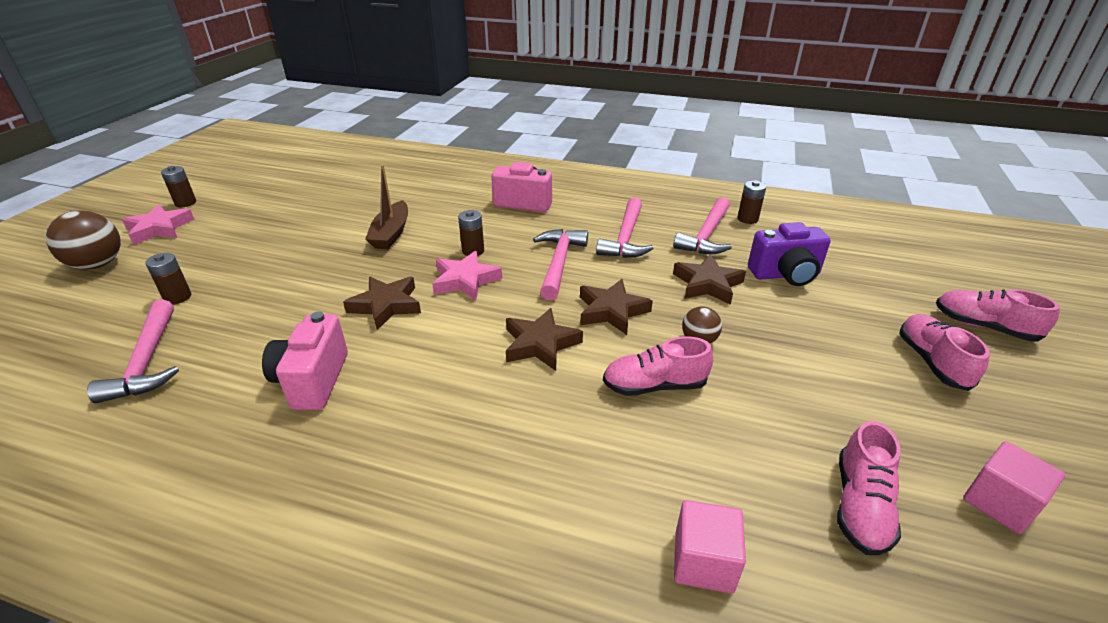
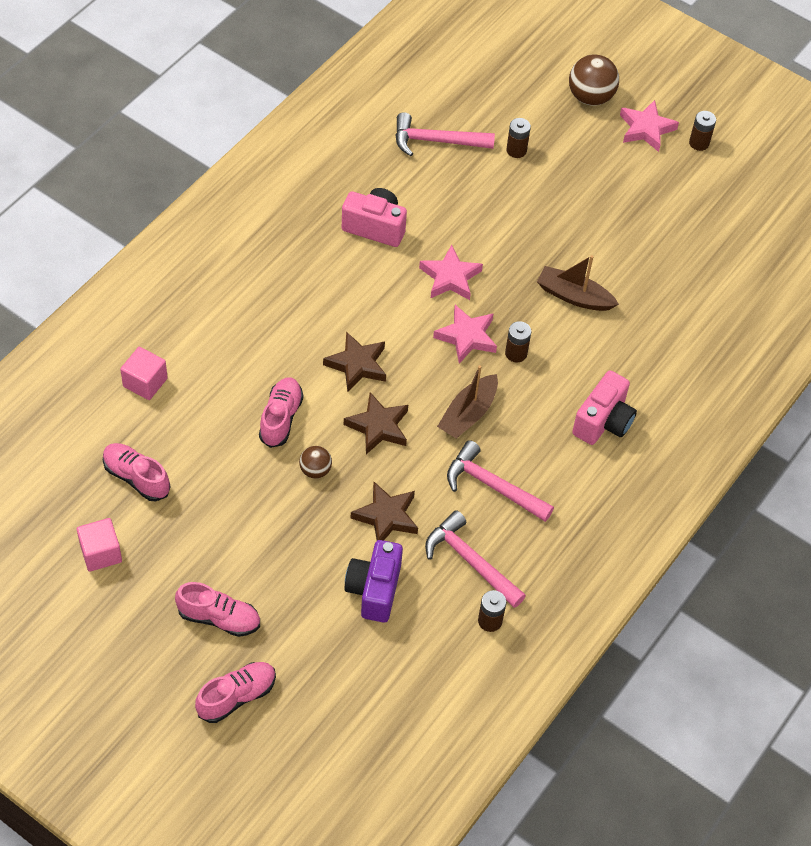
camera: 105 degrees right, 20 degrees up
(386, 305) = (450, 277): brown star -> pink star
(559, 263) = (468, 414): pink hammer -> brown boat

